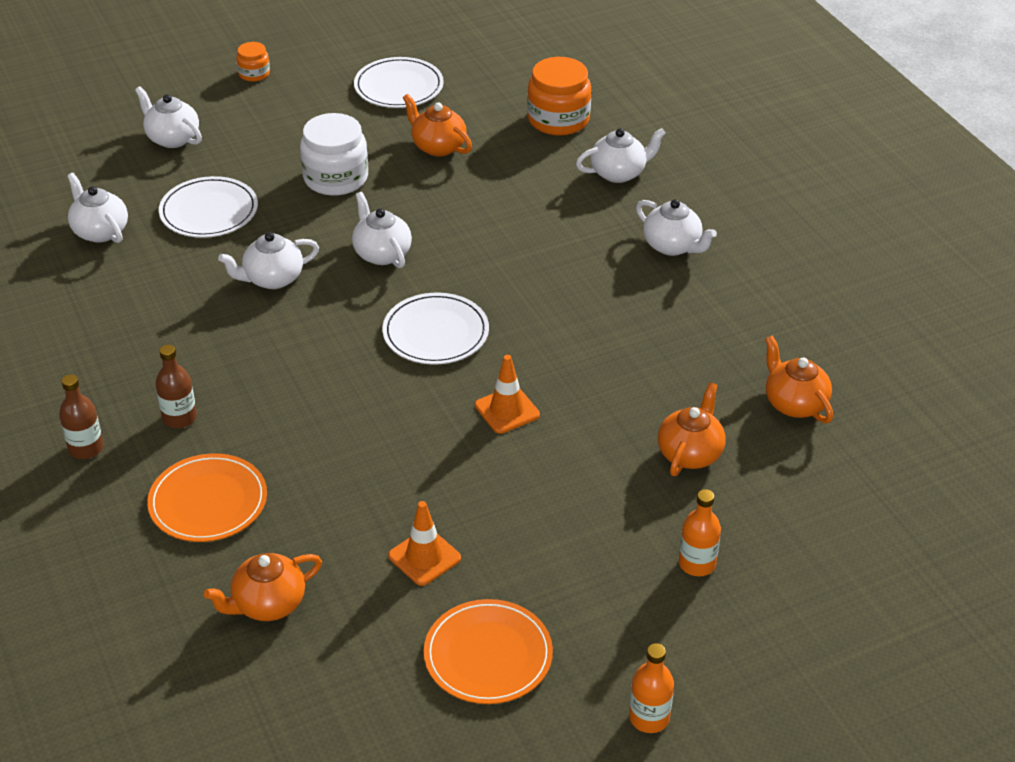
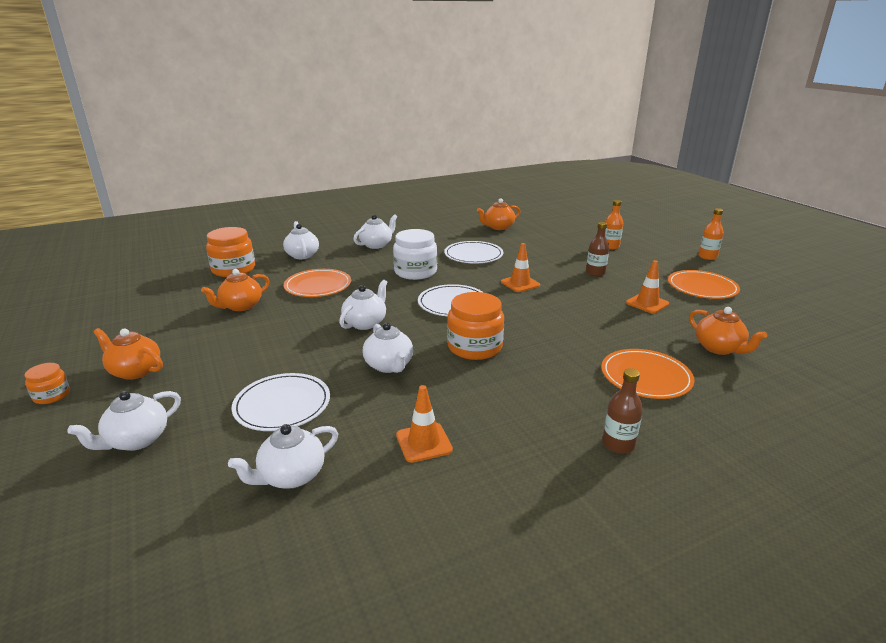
camera: 90 degrees left, 15 degrees down
(125, 308) = (424, 442): none -> orange traffic cone
(179, 418) = (563, 397): brown bottle -> brown bottle (595, 273)
(306, 350) = (474, 347): none -> orange jar
(336, 178) = (261, 344): white jar -> white jar (415, 272)
(382, 253) = (365, 323): white teapot -> white teapot turned 150 degrees clockwise
(399, 87) = (144, 322): white plate -> white plate (473, 255)
(500, 201) = (318, 286): none -> orange plate
(690, 453) = (539, 246): orange teapot -> orange teapot (135, 371)

